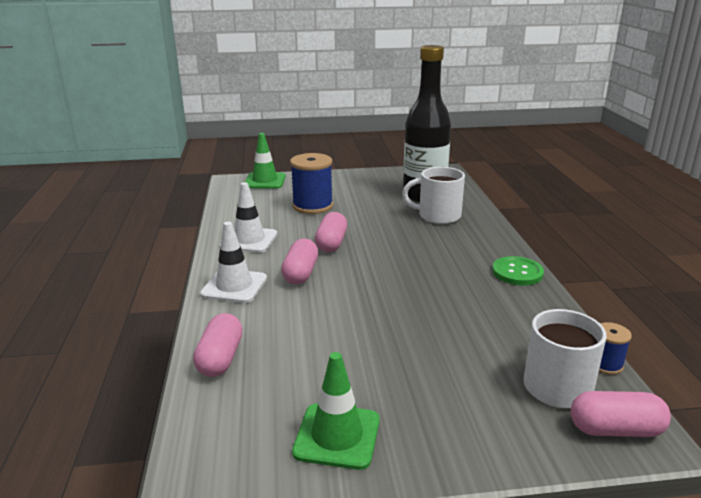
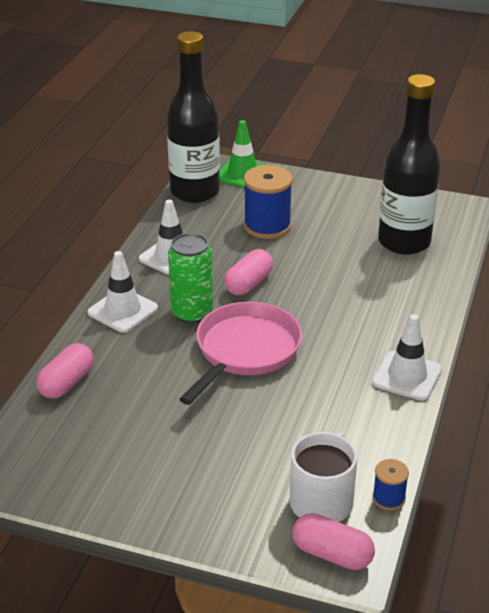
camera: 25 degrees right, 10 degrees up
(235, 197) = (195, 192): none -> black bottle
(300, 273) = (192, 313): pink capsule -> green can
(337, 436) = (110, 479): green traffic cone -> none
(371, 288) = (245, 351): none -> pink pan
(438, 216) = (392, 277): white mug -> none
(517, 272) = (407, 376): green button -> white traffic cone

